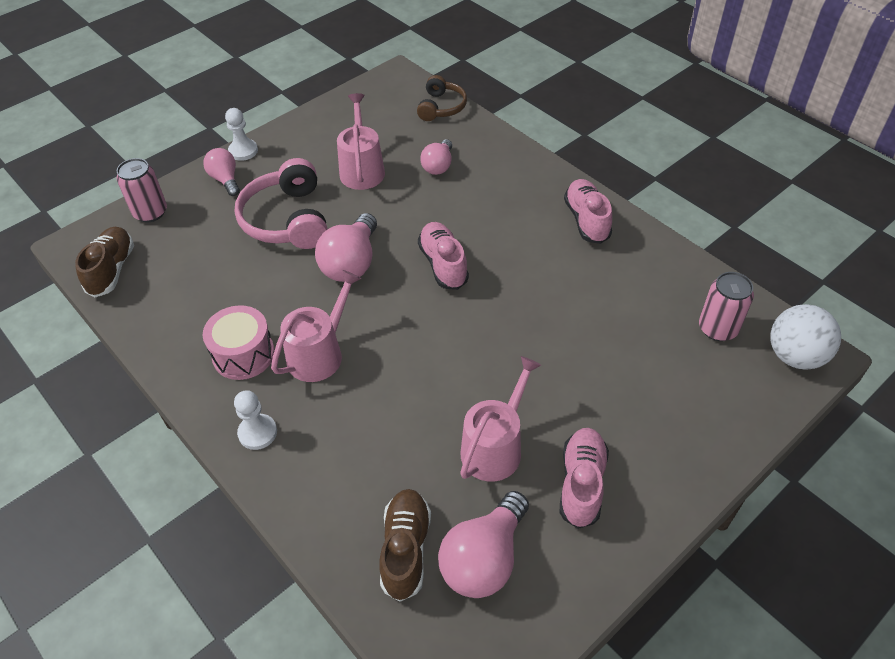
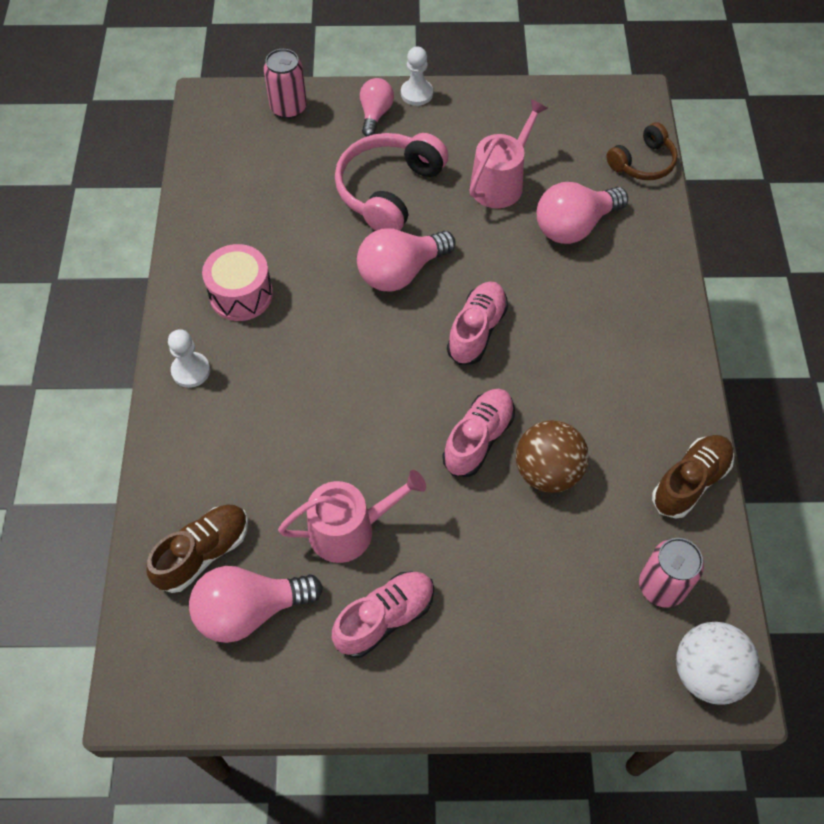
camera: 40 degrees right, 10 degrees up
(112, 270) = (214, 144): brown shoe -> brown shoe (690, 482)
(319, 354) = (296, 338): pink watering can -> none
(438, 166) = (574, 226): pink light bulb -> pink light bulb, size x1.62
(581, 314) = (547, 471): none -> brown ball
(586, 220) = (656, 383): pink shoe -> pink shoe (478, 439)

